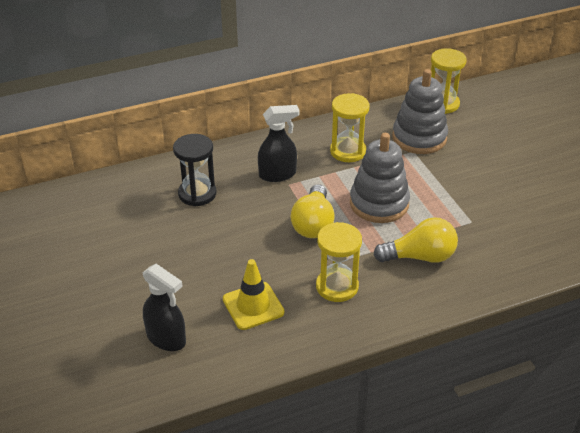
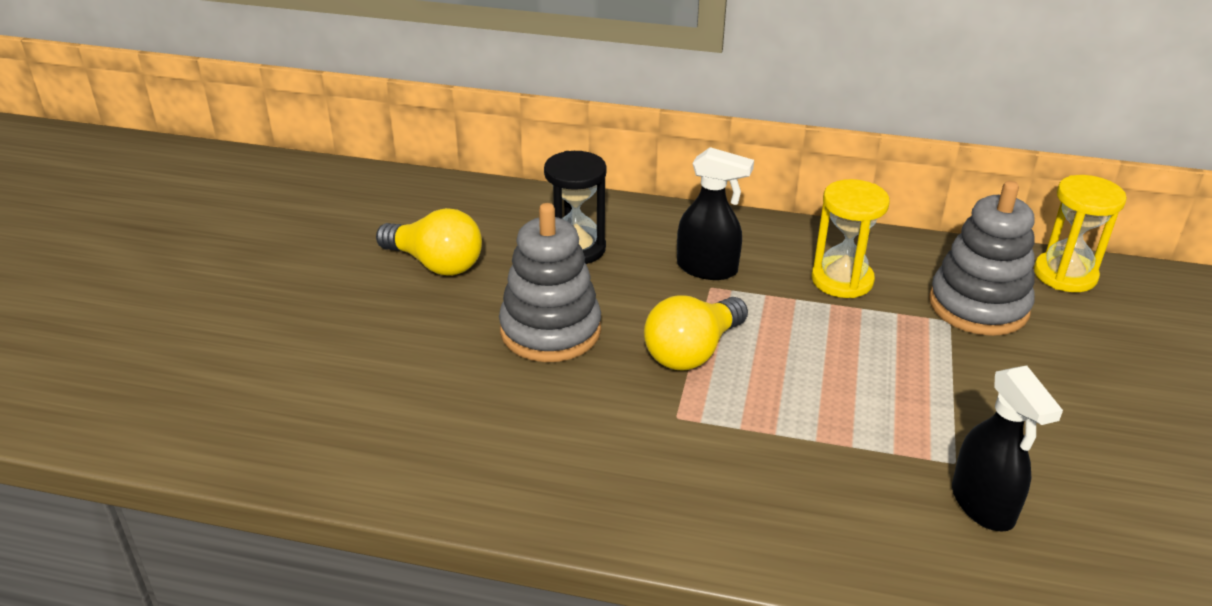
camera: 35 degrees right, 5 degrees down
(166, 338) = (349, 402): black spray bottle -> black spray bottle (983, 505)
(253, 306) = (498, 417): yellow traffic cone -> none
(337, 286) = (640, 450): yellow hourglass -> none
(379, 203) = (821, 368): grey stacking toy -> grey stacking toy (550, 330)
(420, 257) = (813, 472): yellow light bulb -> yellow light bulb (436, 264)

